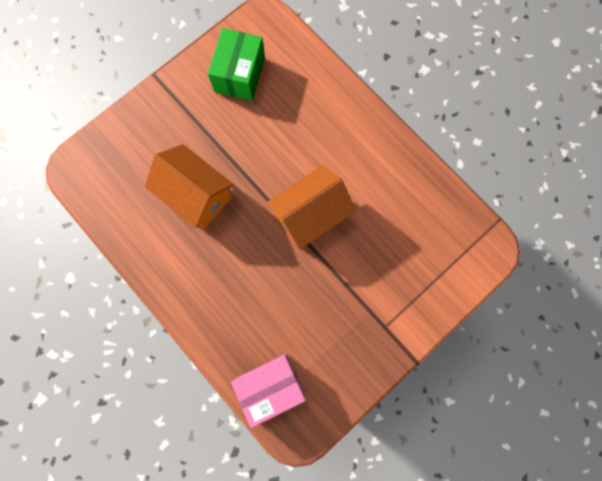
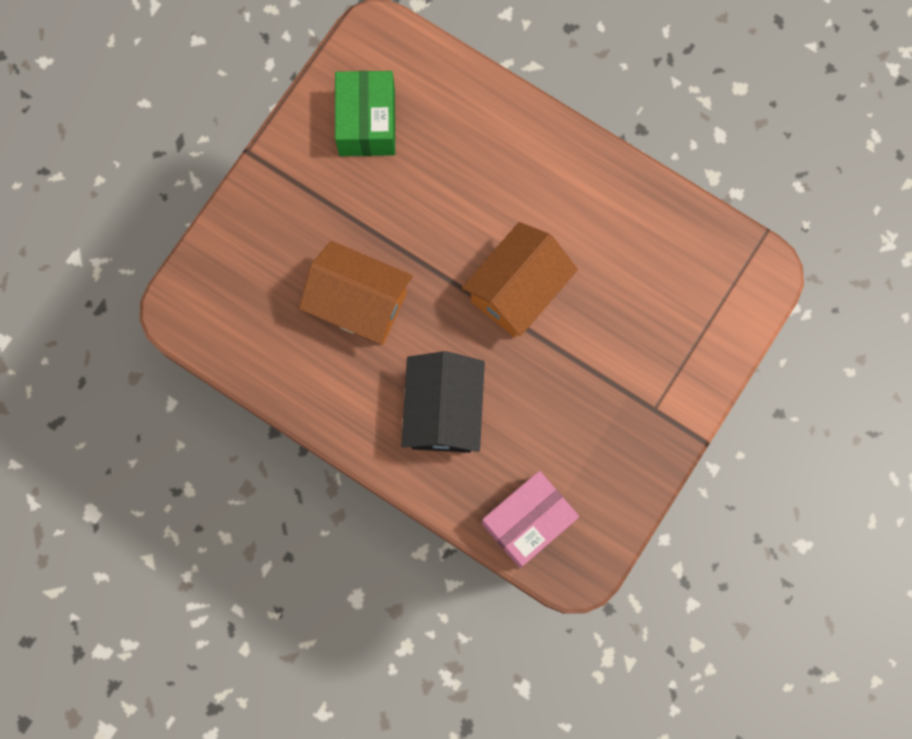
camera: 15 degrees left, 0 degrees up
(233, 288) = (443, 411): none -> black house

